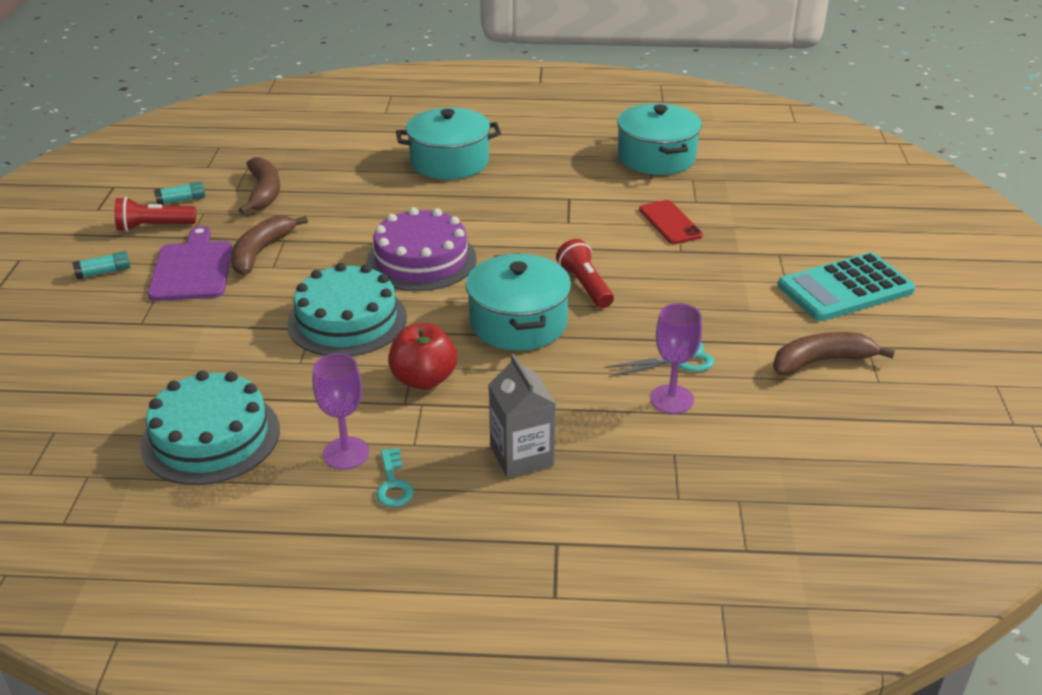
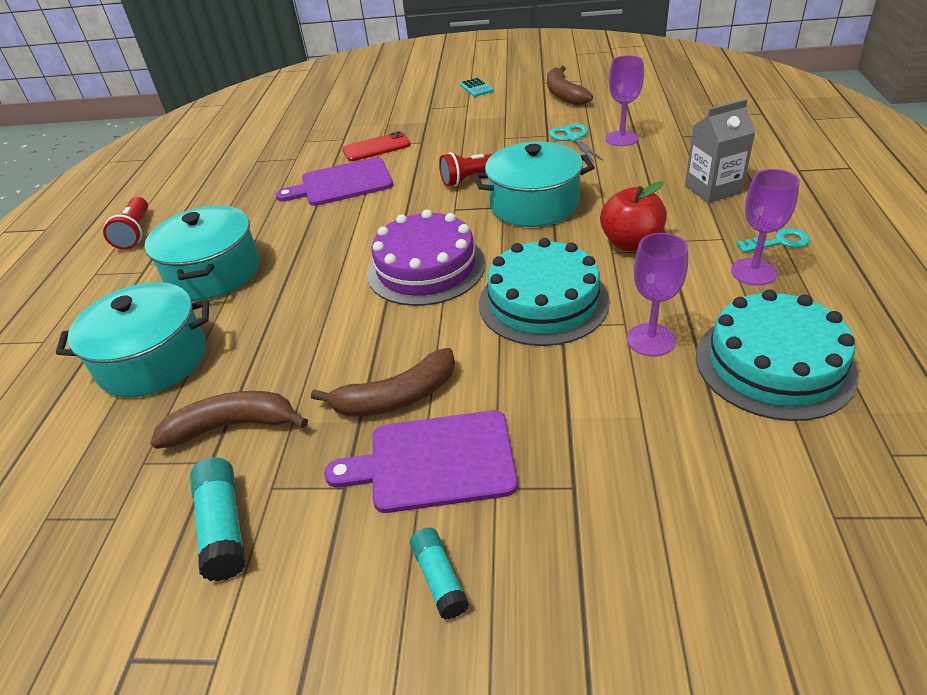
camera: 85 degrees left, 5 degrees up
(154, 227) = (303, 544): red flashlight -> red flashlight (135, 233)
(181, 200) = (223, 527): turquoise glue stick -> turquoise glue stick, size x1.53
(261, 252) = (396, 397): brown banana -> brown banana turned 45 degrees counterclockwise
(271, 374) = (651, 340): none -> purple goblet
(590, 208) = (342, 183): none -> purple cutting board
(656, 157) = (259, 157): turquoise pot -> turquoise pot (153, 360)
(845, 288) = (476, 88): turquoise calculator -> turquoise calculator, size x0.44

